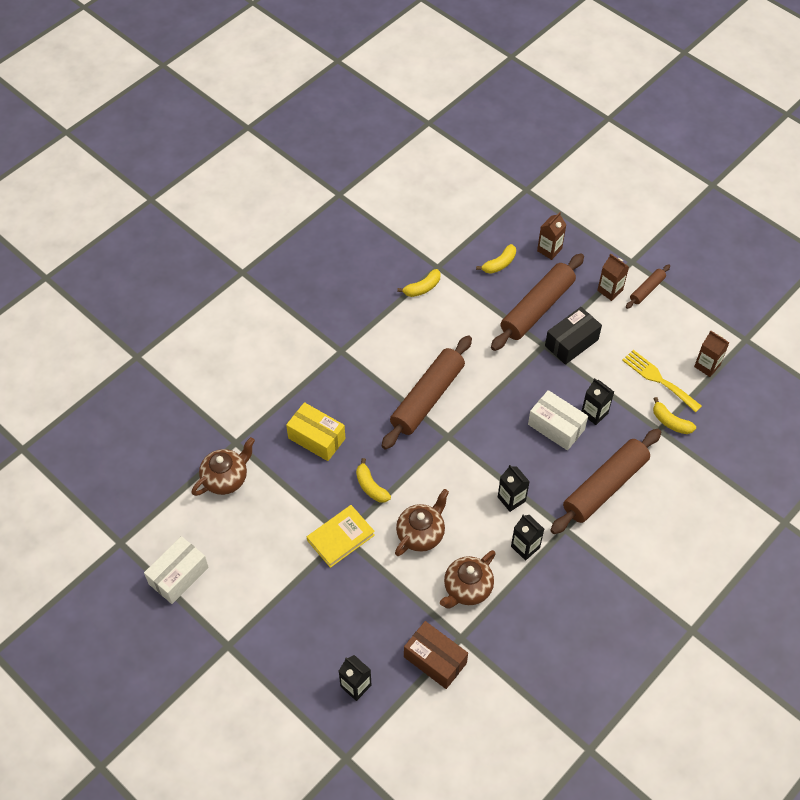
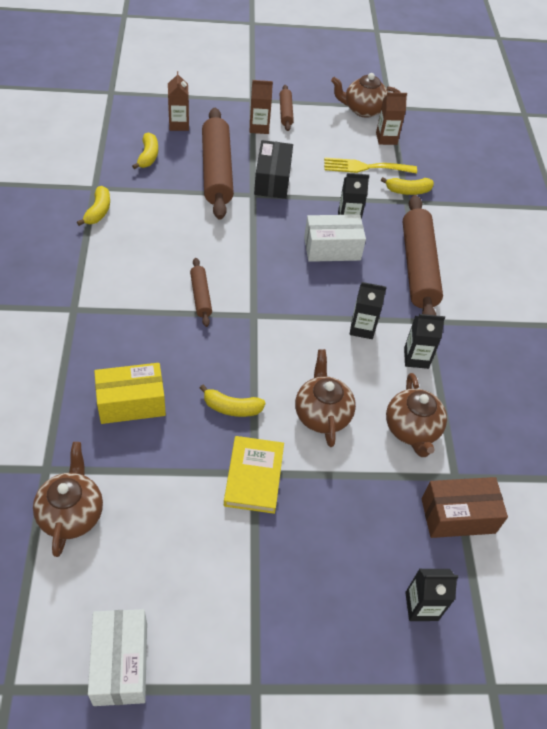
camera: 50 degrees left, 5 degrees down
(427, 398) = (201, 296): brown rolling pin -> brown rolling pin, size x0.48
(717, 327) = (363, 110): none -> brown teapot

